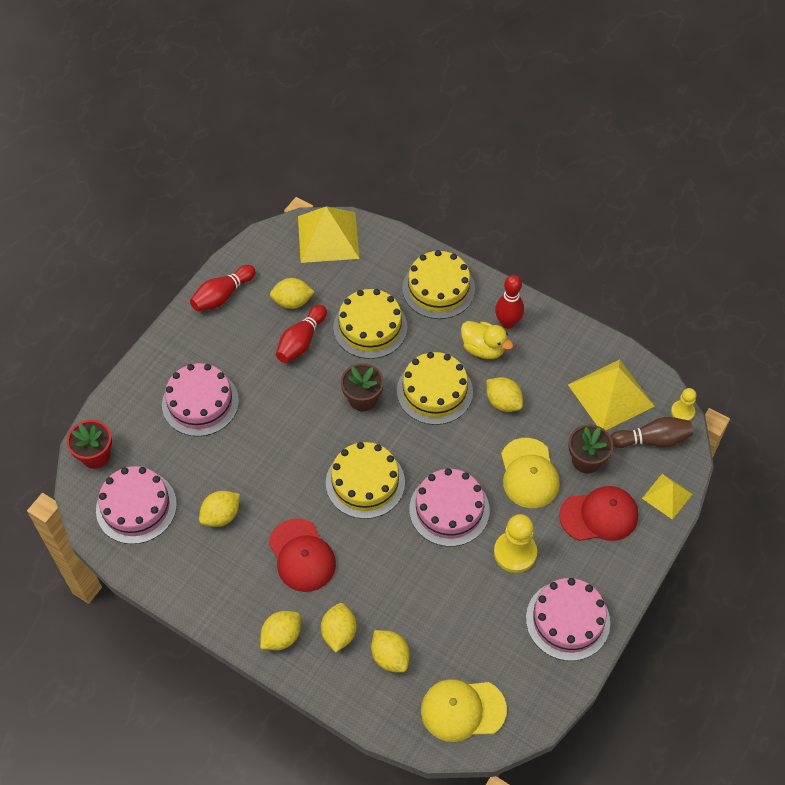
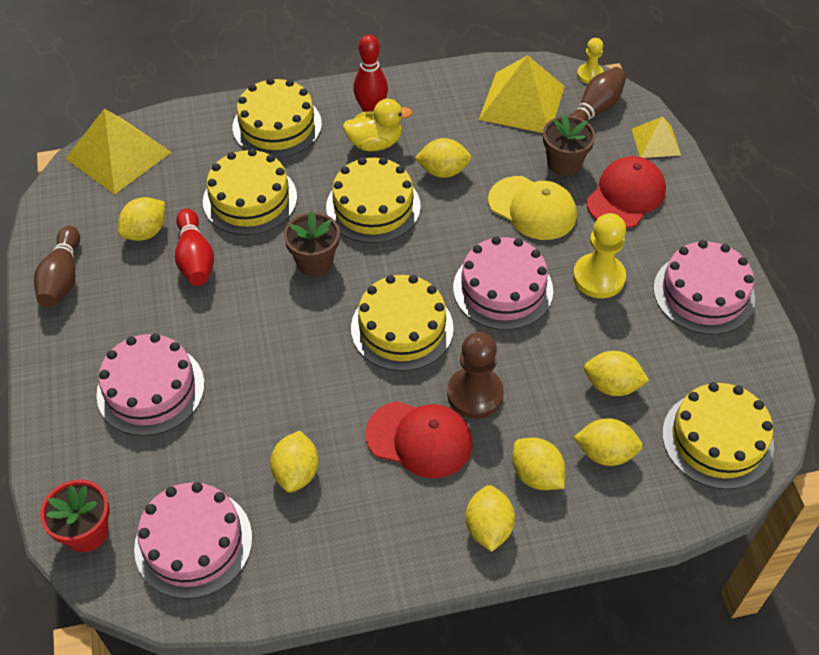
camera: 45 degrees left, 5 degrees down
(222, 295) = (62, 278): red bowling pin -> brown bowling pin
(360, 557) = (475, 394): none -> brown pawn
(441, 623) = (612, 385): none -> yellow lemon
(462, 710) = (717, 439): yellow cap -> yellow cake

